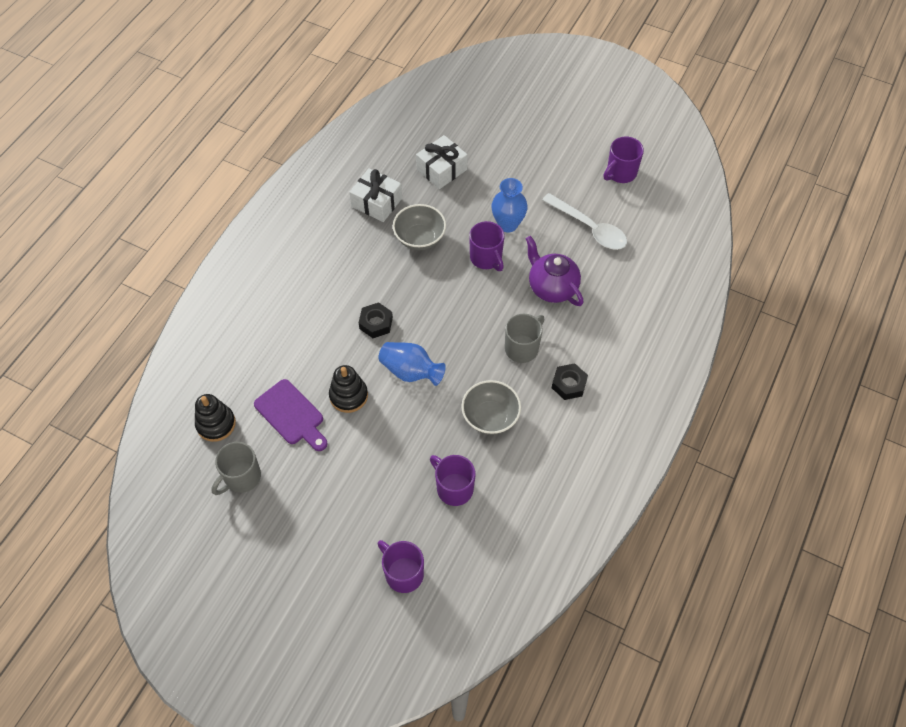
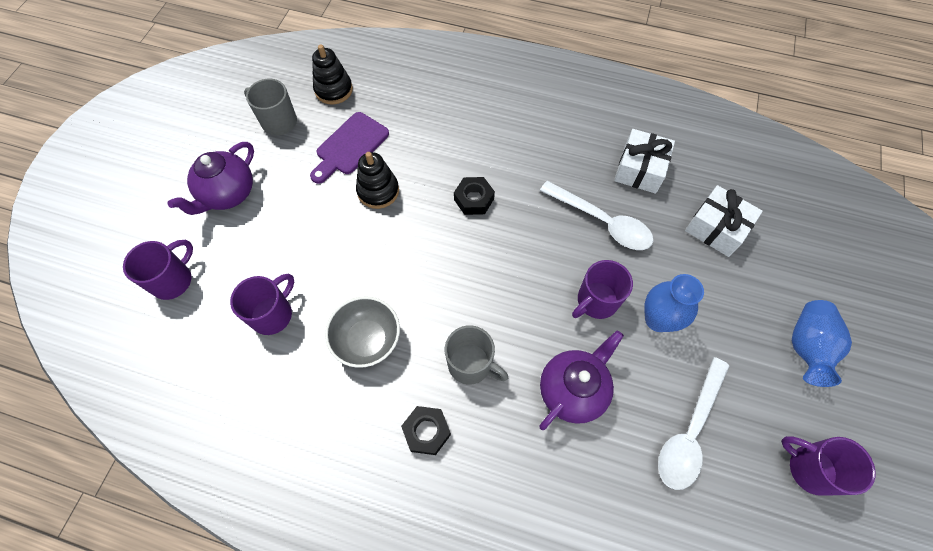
camera: 80 degrees right, 5 degrees up
(319, 525) = (228, 194): none -> purple teapot
(410, 371) = (417, 244): blue vase -> blue vase (806, 347)
(420, 238) = (602, 222): grey bowl -> white spoon

